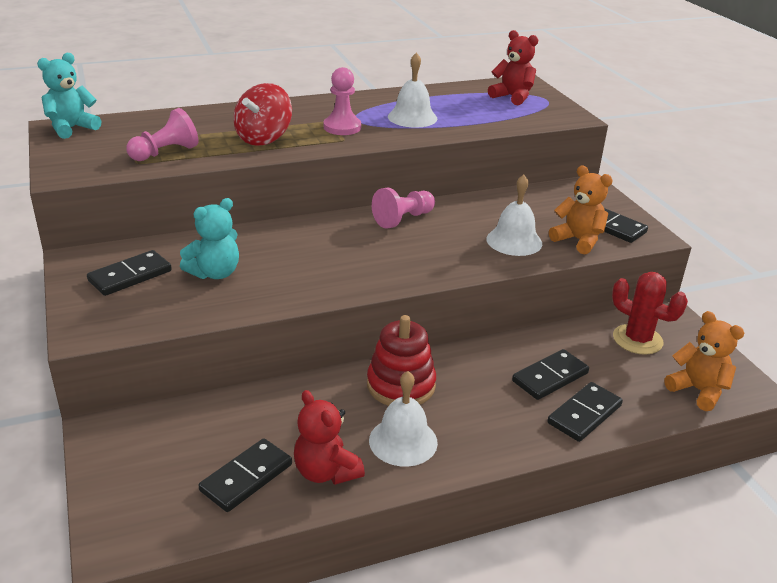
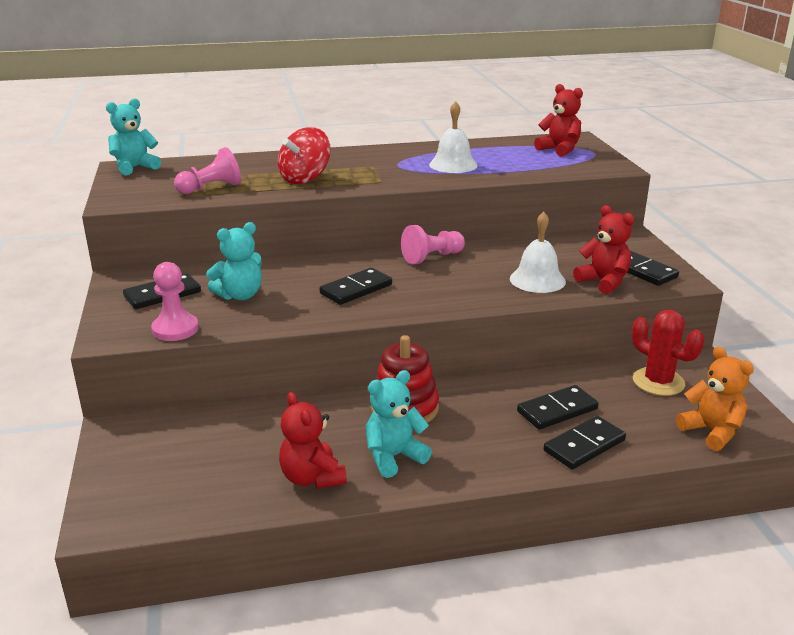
camera: 10 degrees right, 5 degrees down
(246, 477) = (236, 477): black domino -> black domino (356, 289)
(342, 127) = (382, 171): pink pawn -> pink pawn (175, 329)
(403, 441) = (394, 457): white bell -> turquoise teddy bear
(578, 240) = (603, 282): orange teddy bear -> red teddy bear

